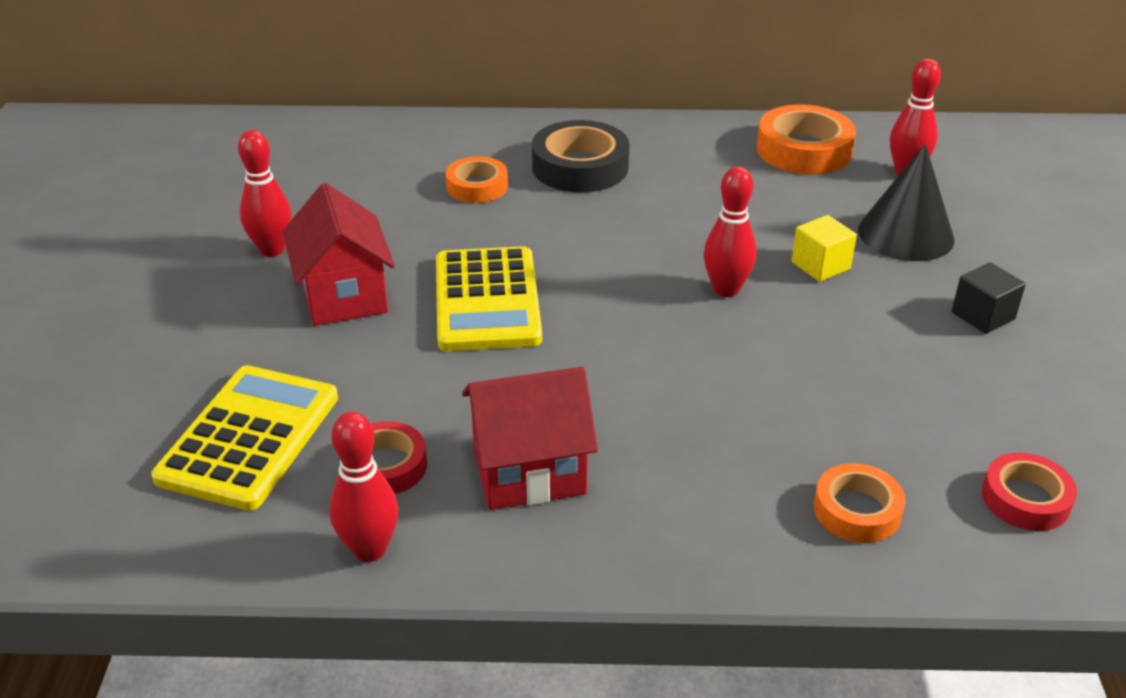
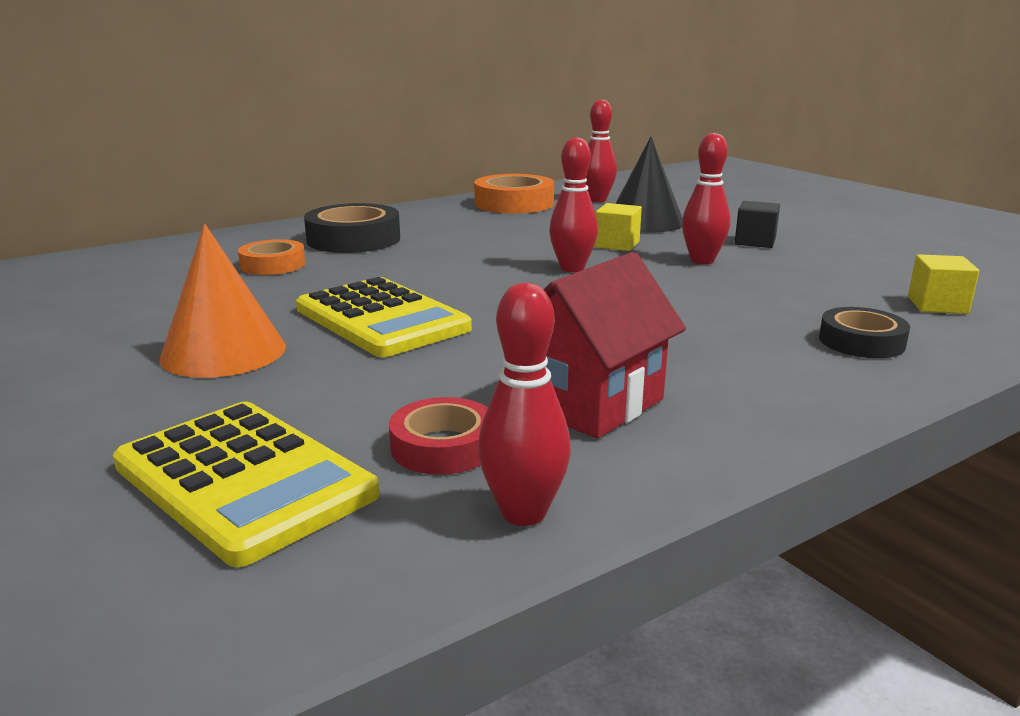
camera: 35 degrees left, 15 degrees down
(249, 437) = (244, 480): yellow calculator -> yellow calculator turned 150 degrees clockwise
(272, 250) = (91, 344): red bowling pin -> red bowling pin (702, 261)
(344, 296) = (223, 352): red house -> orange cone
(857, 510) = (861, 342): orange tape -> black tape
(1025, 499) = (937, 305): red tape -> yellow cube

